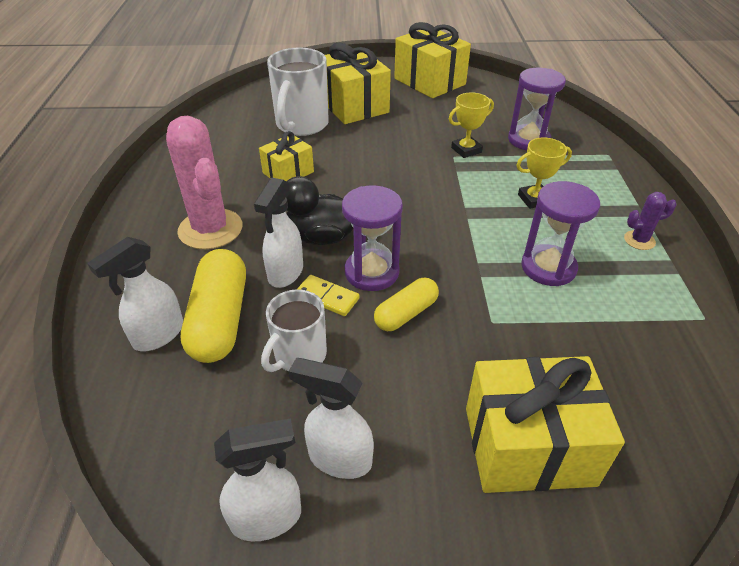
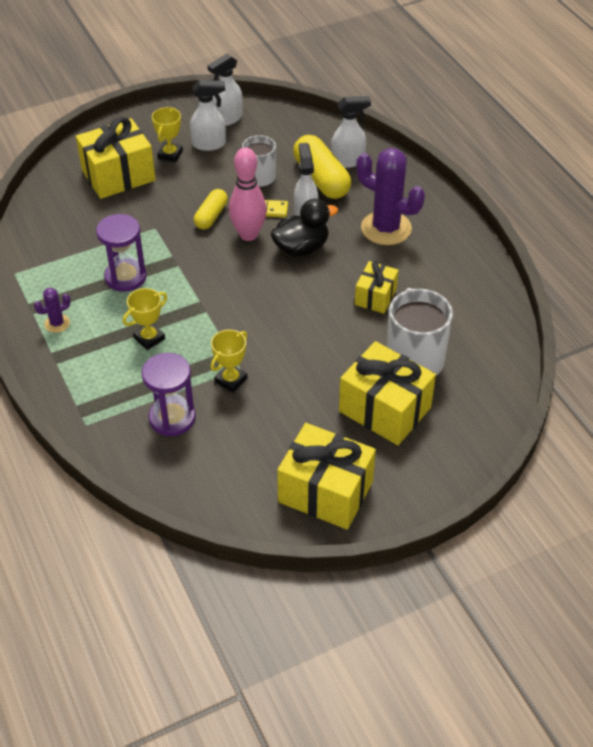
camera: 155 degrees right, 5 degrees up
(158, 335) = (348, 161): white spray bottle -> white spray bottle turned 60 degrees clockwise
(210, 229) = (386, 228): pink cactus -> purple cactus
(371, 272) = (248, 234): purple hourglass -> pink bowling pin
(420, 461) = (170, 154): none -> yellow trophy

